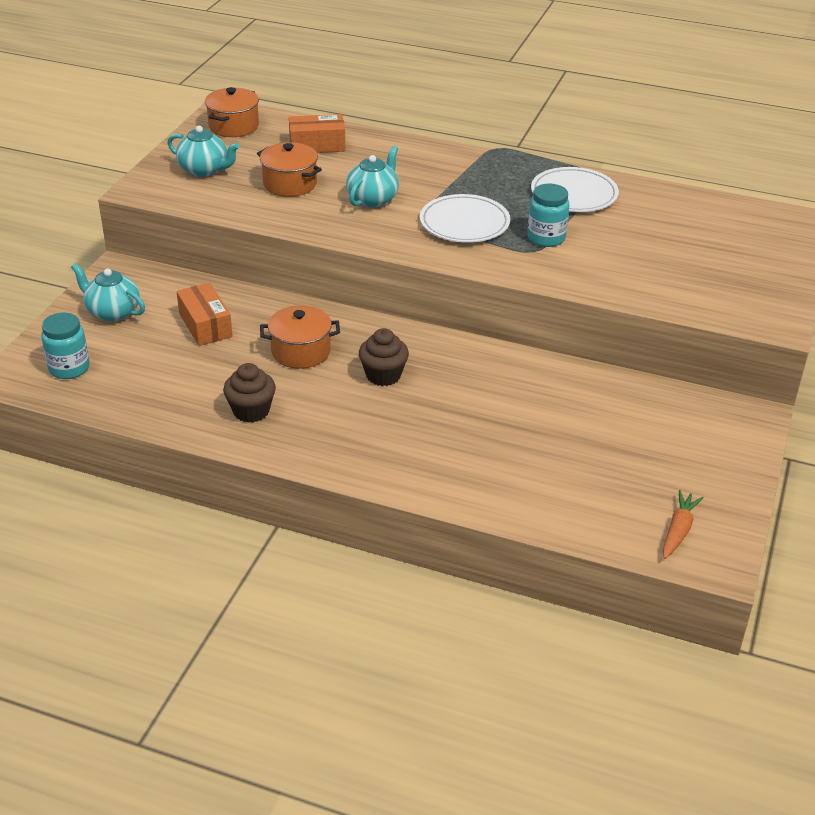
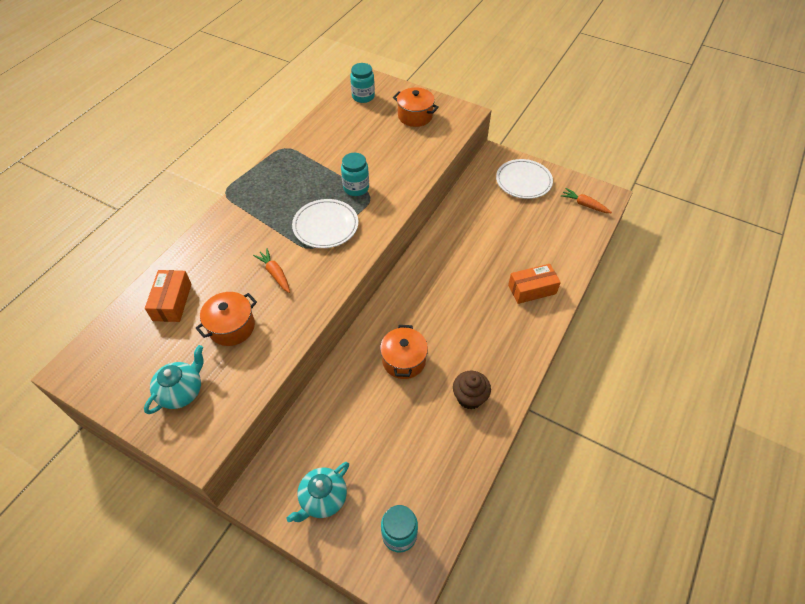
camera: 80 degrees left, 15 degrees up
(205, 325) = (357, 424): orange box -> orange box (532, 289)
(233, 126) = (107, 363): orange pot -> orange pot (415, 116)
(373, 199) = (275, 274): turquoise teapot -> orange carrot
(383, 375) = (438, 314): brown cupcake -> none
(574, 194) = (305, 164): white plate -> white plate (523, 181)
(754, 223) = (363, 97): none -> turquoise jar

